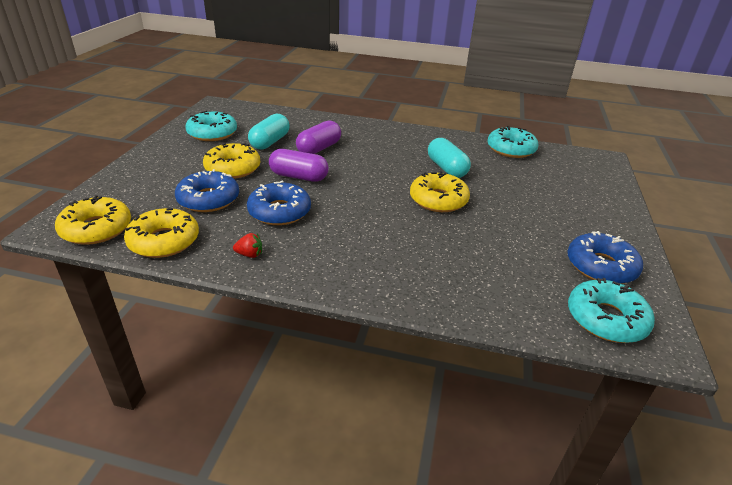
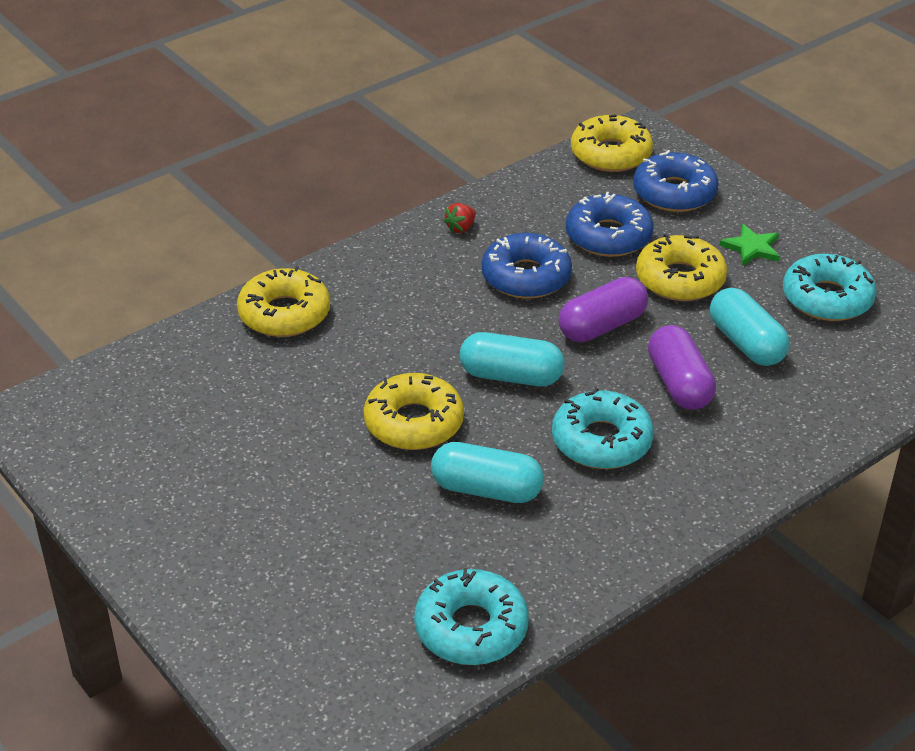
camera: 130 degrees right, 5 degrees up
(164, 241) = (543, 186): yellow donut -> yellow donut (284, 314)
(182, 158) = (752, 248): none -> green star
(369, 187) = (511, 376): none -> turquoise capsule
(601, 266) = (140, 468): blue donut -> blue donut (674, 193)
(606, 319) = (91, 403): turquoise donut -> turquoise donut (601, 441)

